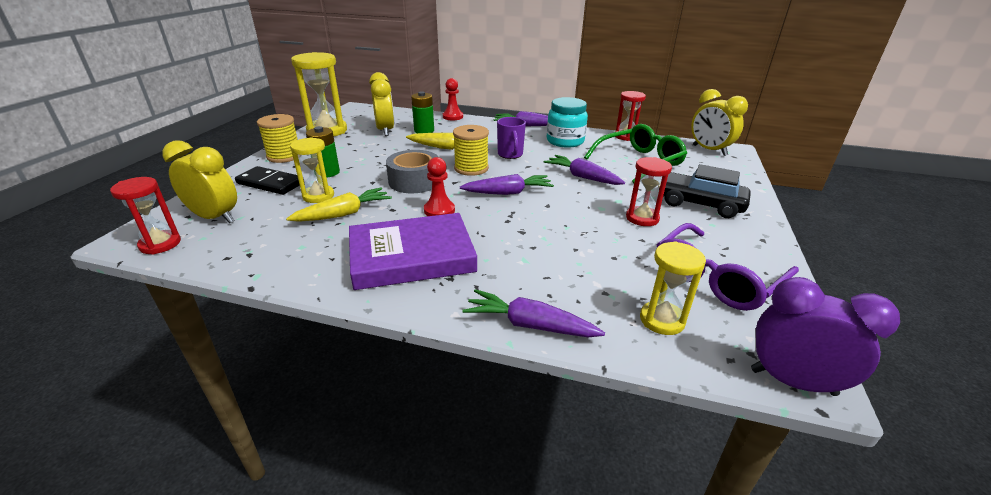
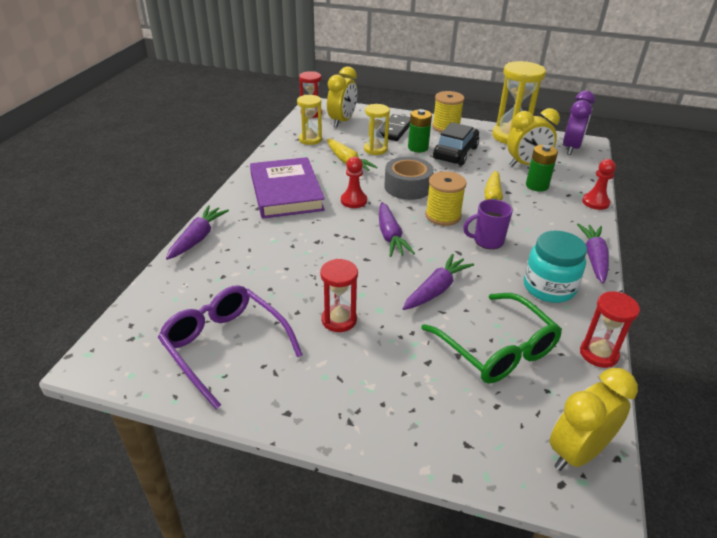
camera: 90 degrees right, 5 degrees up
(662, 320) = (182, 299): yellow hourglass -> yellow hourglass (310, 139)
(699, 204) = (374, 379): black car -> black car (455, 153)
(792, 382) = (97, 350): purple clock -> purple clock (571, 148)

